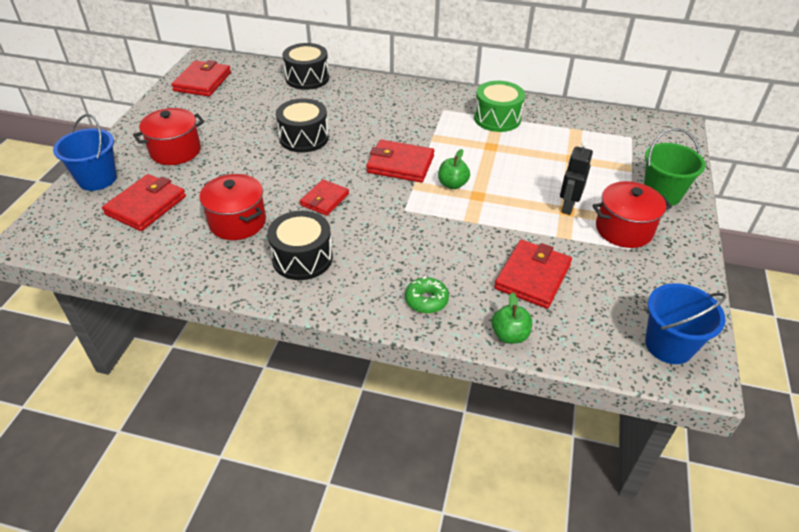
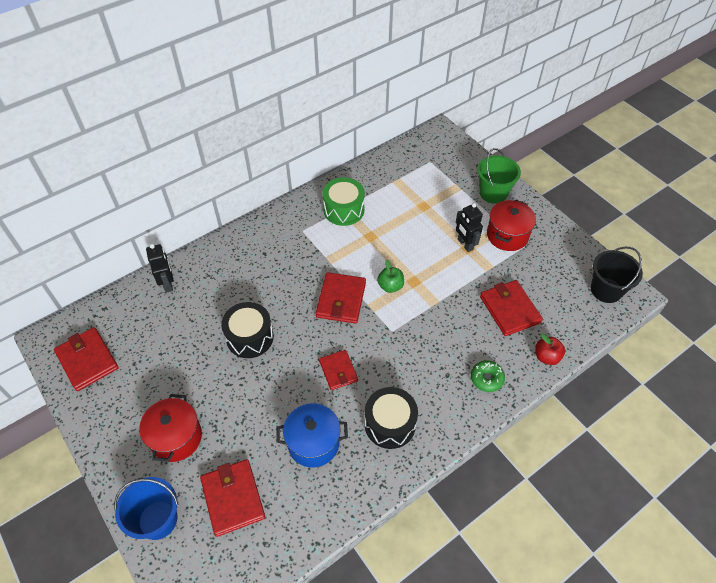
camera: 50 degrees left, 10 degrees up
(237, 222) = (313, 443): red pot -> blue pot
(307, 78) = (168, 284): black drum -> black robot
(400, 164) = (341, 300): red wallet -> red wallet turned 45 degrees counterclockwise
(509, 335) = (546, 357): green apple -> red apple
(669, 345) = (606, 290): blue bucket -> black bucket

